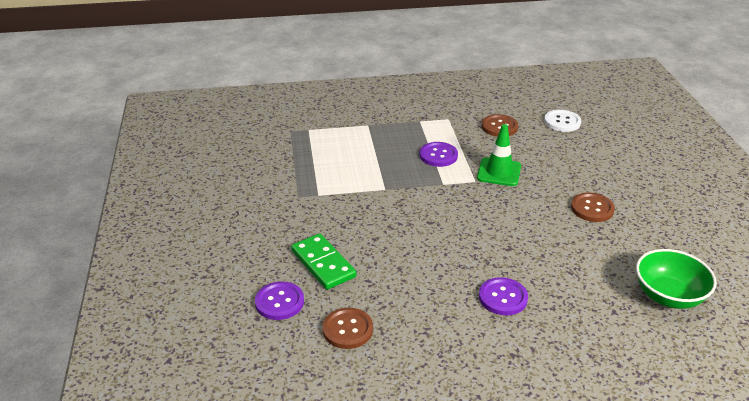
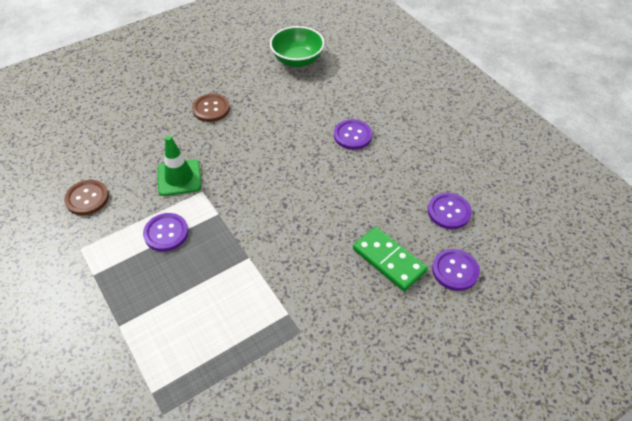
camera: 115 degrees left, 15 degrees up
(323, 264) = (388, 260): green domino -> green domino turned 75 degrees counterclockwise
(347, 329) = (449, 212): brown button -> purple button
(562, 122) = (62, 152): white button -> none

